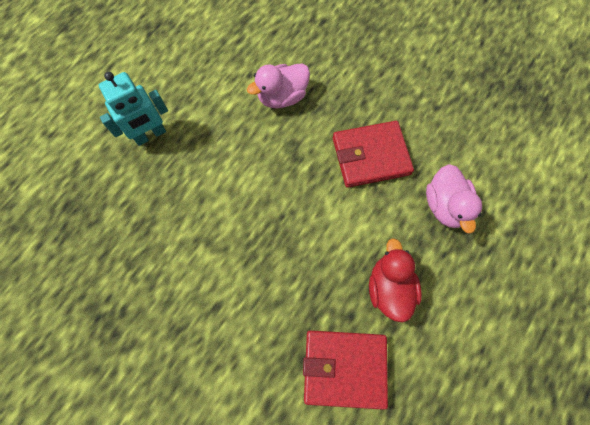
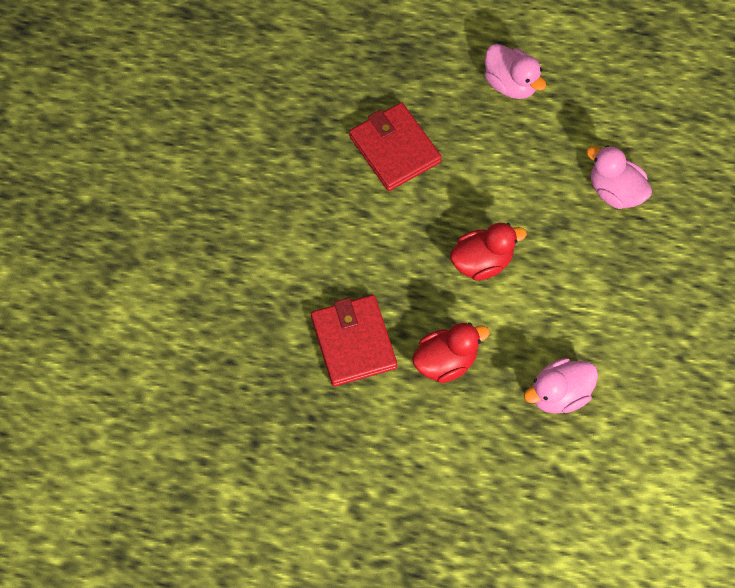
camera: 70 degrees right, 5 degrees down
(150, 135) = (510, 84): turquoise robot -> pink duck
(305, 221) = (482, 262): none -> red duck
(370, 156) = (584, 303): red wallet -> red wallet (394, 149)

